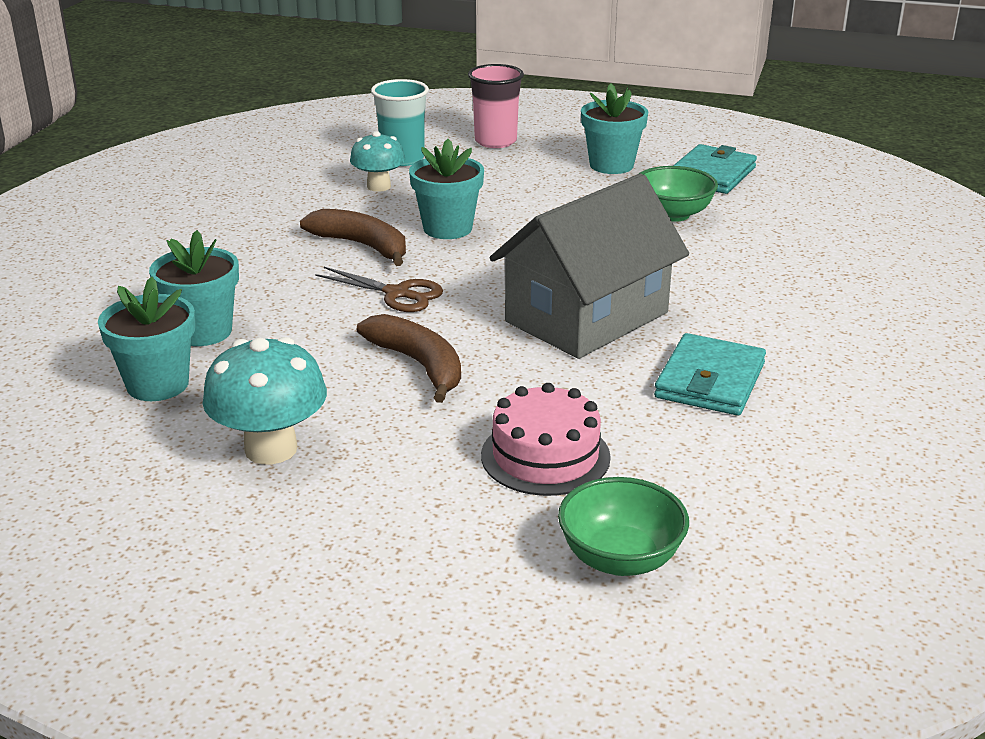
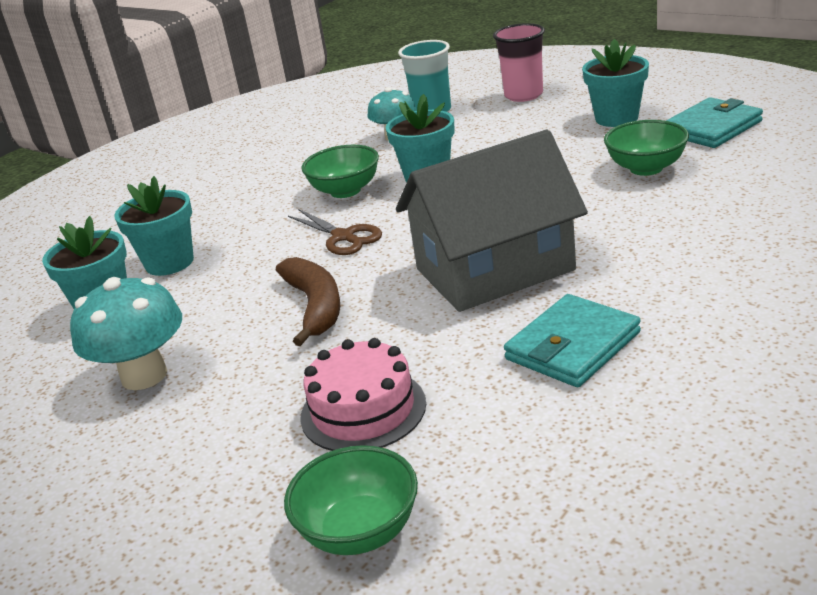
camera: 25 degrees right, 0 degrees up
(363, 246) = (345, 191): brown banana -> green bowl

